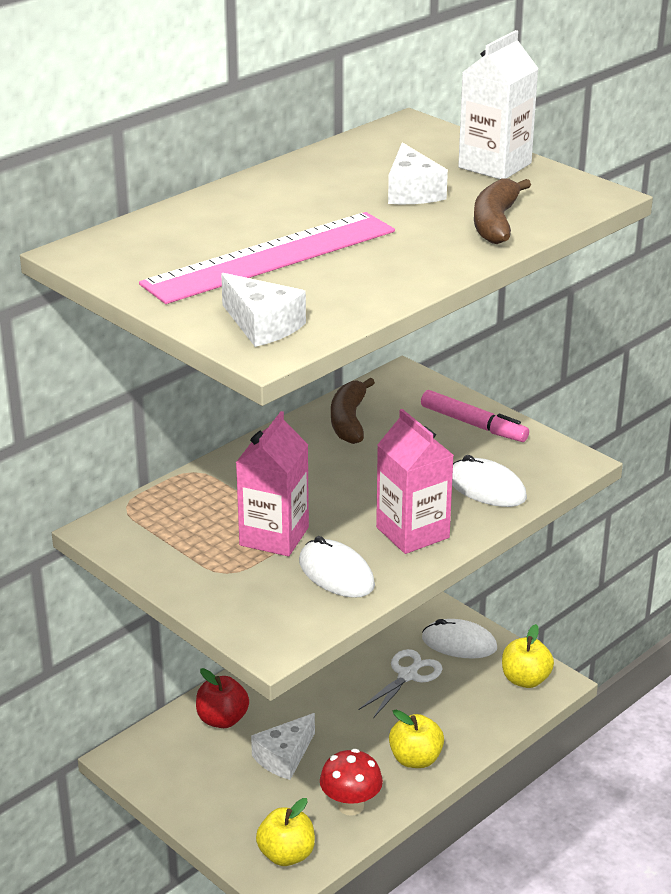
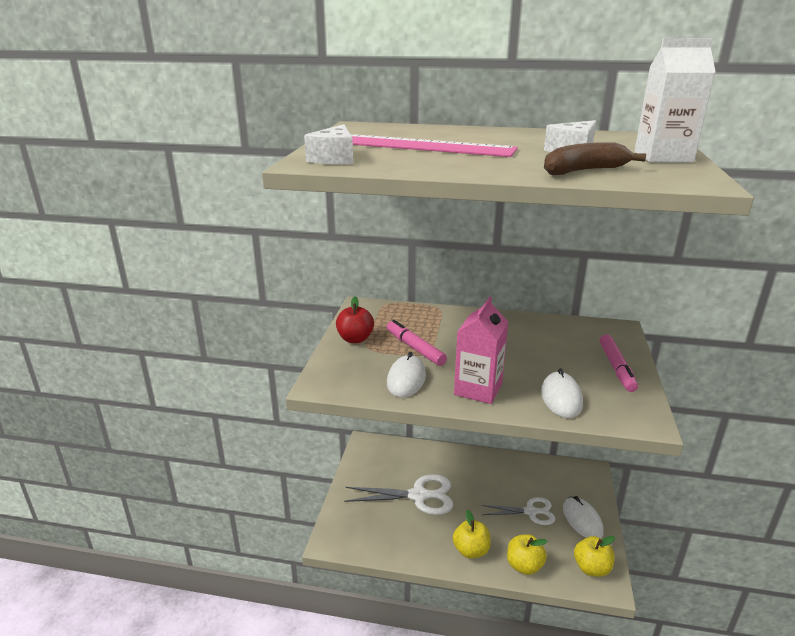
camera: 55 degrees right, 5 degrees down
(222, 719) = (422, 460): red apple -> red apple (355, 339)
(274, 536) = (415, 348): pink carton -> pink marker
(284, 757) = (419, 496): white cheese -> white scissors
(286, 854) = (351, 534): yellow apple -> yellow apple (524, 565)
(349, 421) = (549, 329): brown banana -> none
(351, 806) = (409, 541): red mushroom -> none

